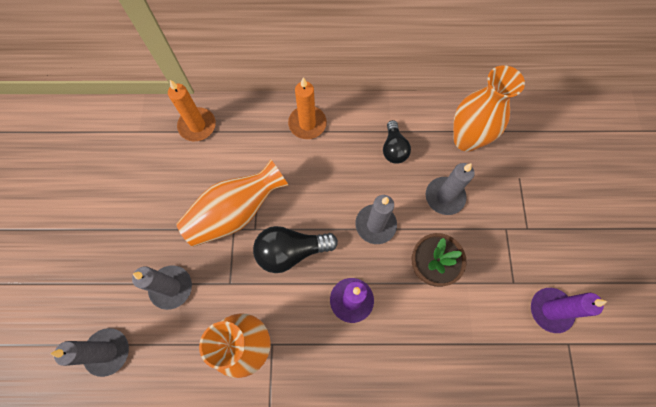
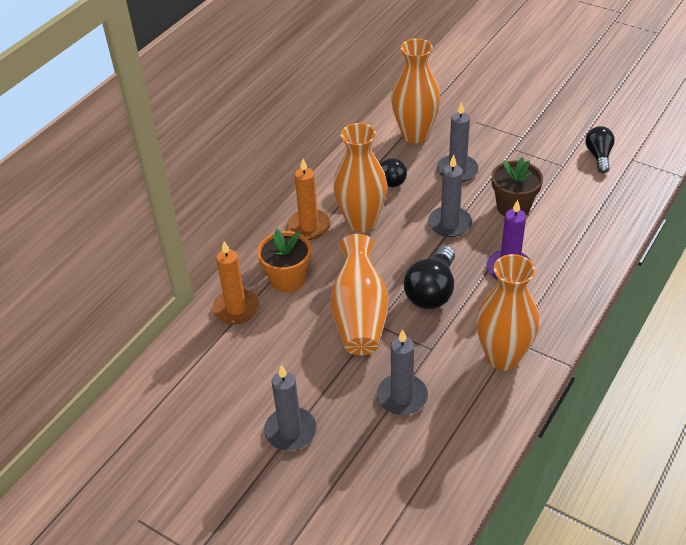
camera: 55 degrees left, 25 degrees down
(108, 352) = (434, 476): grey candle -> grey candle (290, 431)
(244, 142) = (287, 279): none -> orange flower pot
(335, 158) = (361, 222): none -> orange vase
(550, 310) = (598, 156): purple candle -> black light bulb

